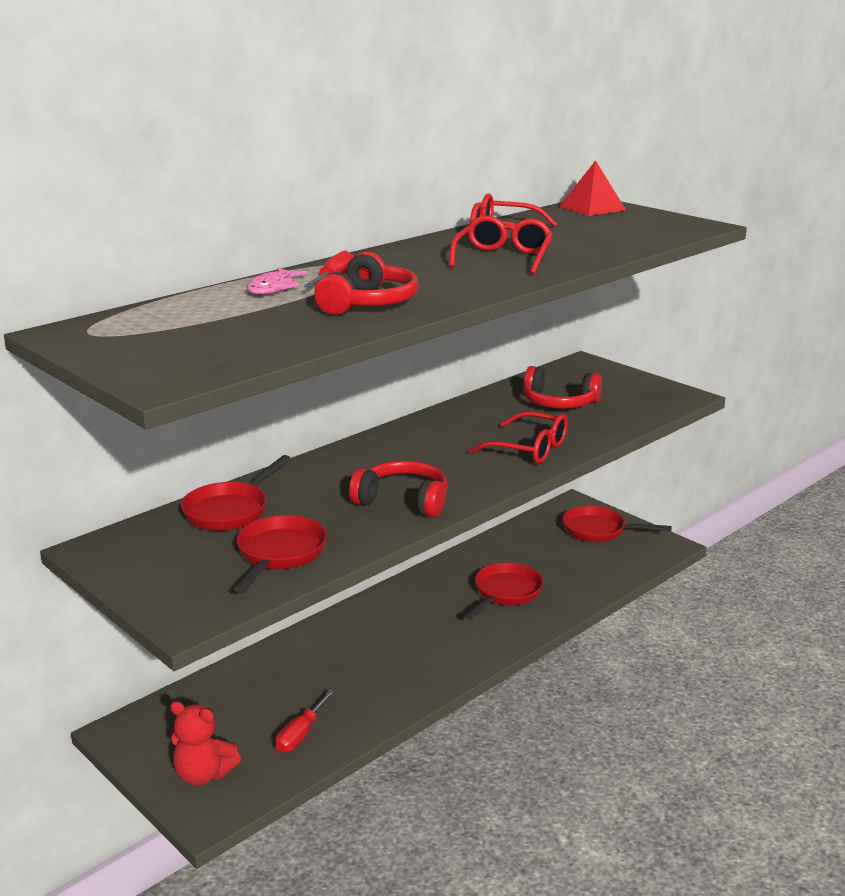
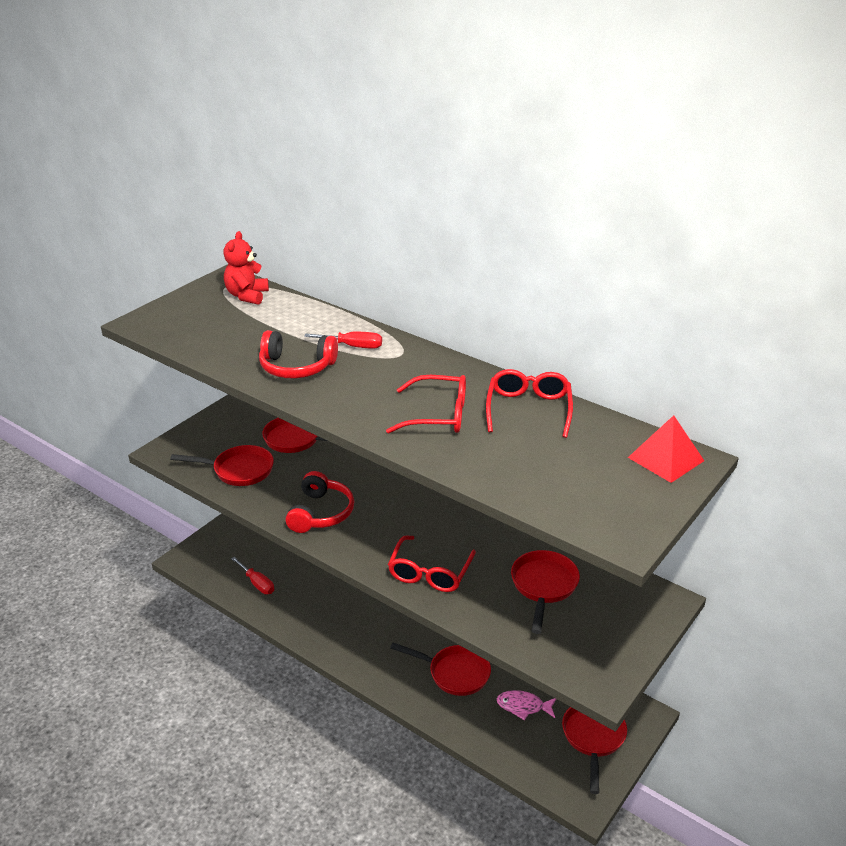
camera: 80 degrees right, 10 degrees up
(203, 774) = (218, 550): red teddy bear -> red teddy bear (247, 296)
(274, 288) = (326, 327): pink fish -> pink fish (523, 706)
(300, 734) = (257, 583): red screwdriver -> red screwdriver turned 150 degrees counterclockwise
(559, 403) = (543, 586): red headphones -> red pan

